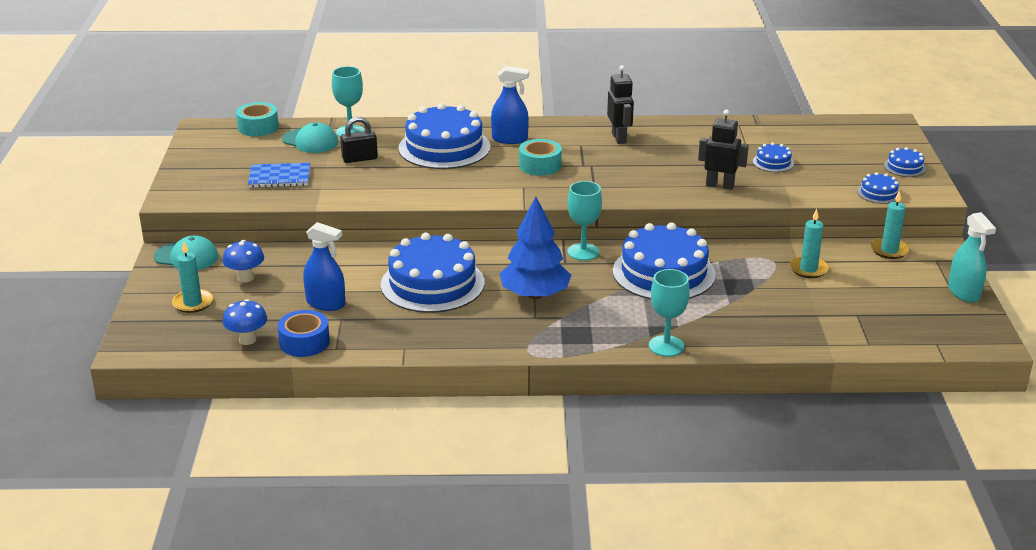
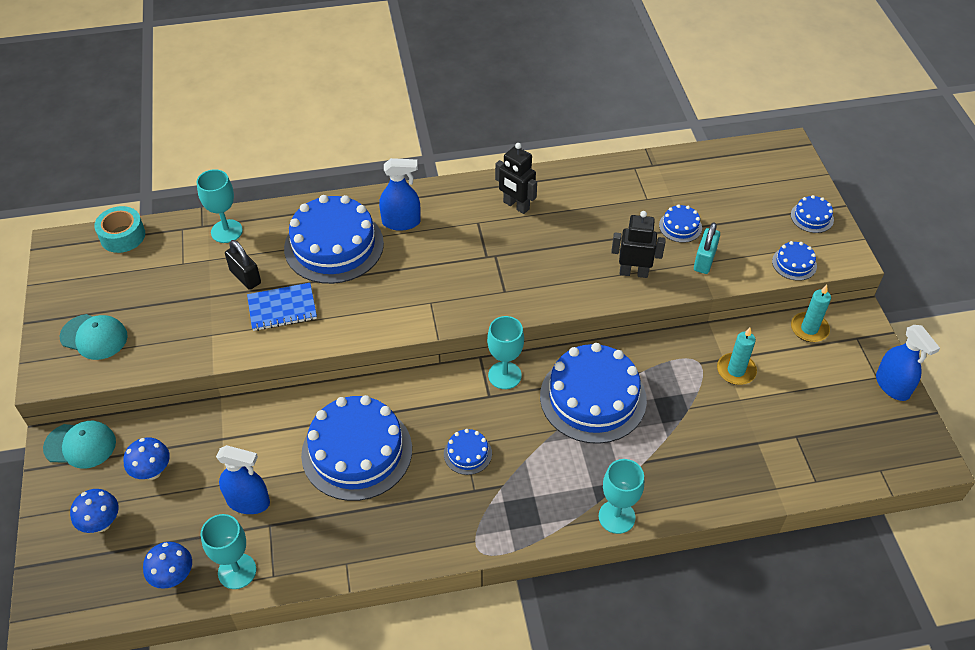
camera: 10 degrees left, 20 degrees up
(193, 303) = (102, 523): turquoise candle -> blue mushroom
(279, 177) = (162, 321): blue notebook -> blue notebook (282, 308)
(304, 342) = (237, 571): blue tape -> turquoise goblet
(310, 141) = (185, 253): turquoise cap -> turquoise cap (94, 337)
(359, 159) = (245, 277): black padlock -> black padlock turned 75 degrees clockwise
(535, 295) = (467, 453): blue tree -> blue cake
(540, 165) = (441, 263): turquoise tape -> none
(619, 138) = (516, 206): black robot -> black robot turned 150 degrees clockwise
(790, 184) = (704, 260): none -> turquoise padlock
(964, 293) = (892, 386): turquoise spray bottle -> blue spray bottle

